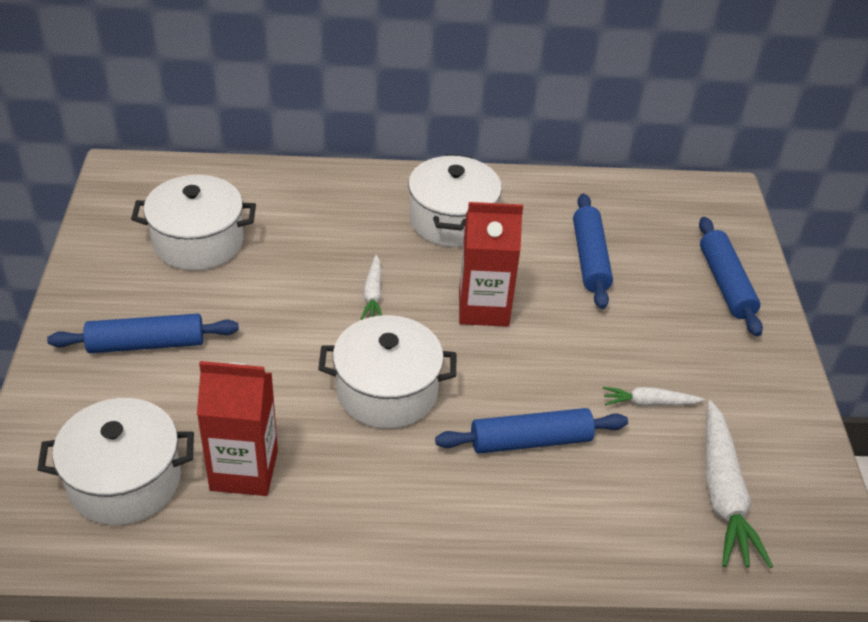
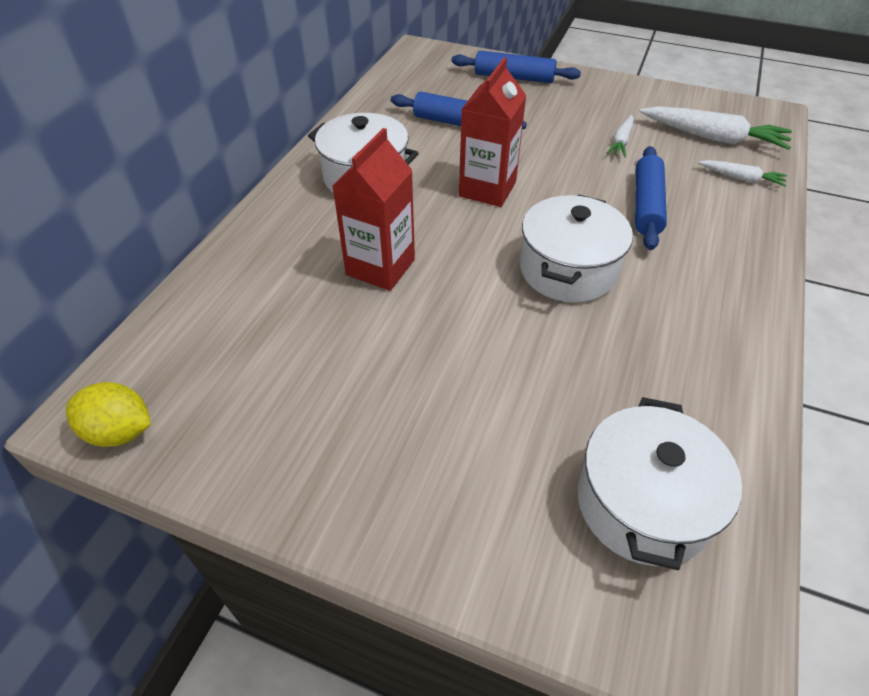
camera: 65 degrees left, 5 degrees up
(111, 191) = (120, 431): none -> yellow lemon
(146, 344) = (431, 444): blue rolling pin -> none
(198, 242) = (280, 362): white pot -> none
(244, 470) = (645, 393): red carton -> red carton (380, 267)
(373, 294) = (437, 248): white carrot -> white carrot (741, 178)

